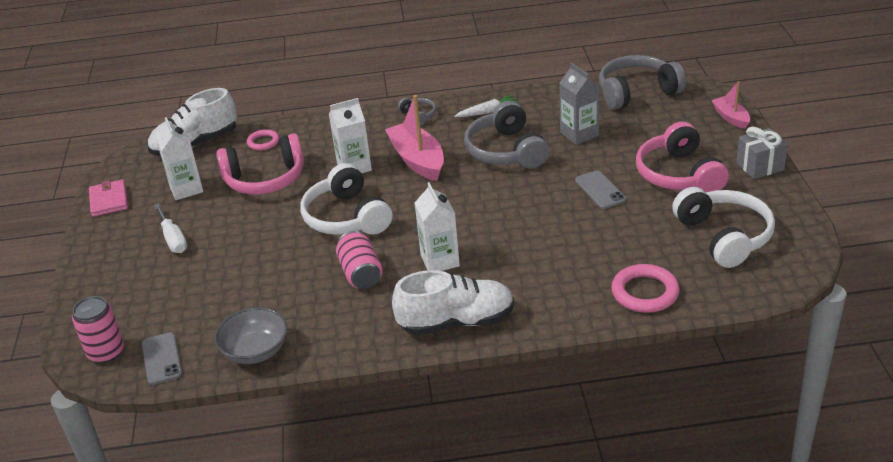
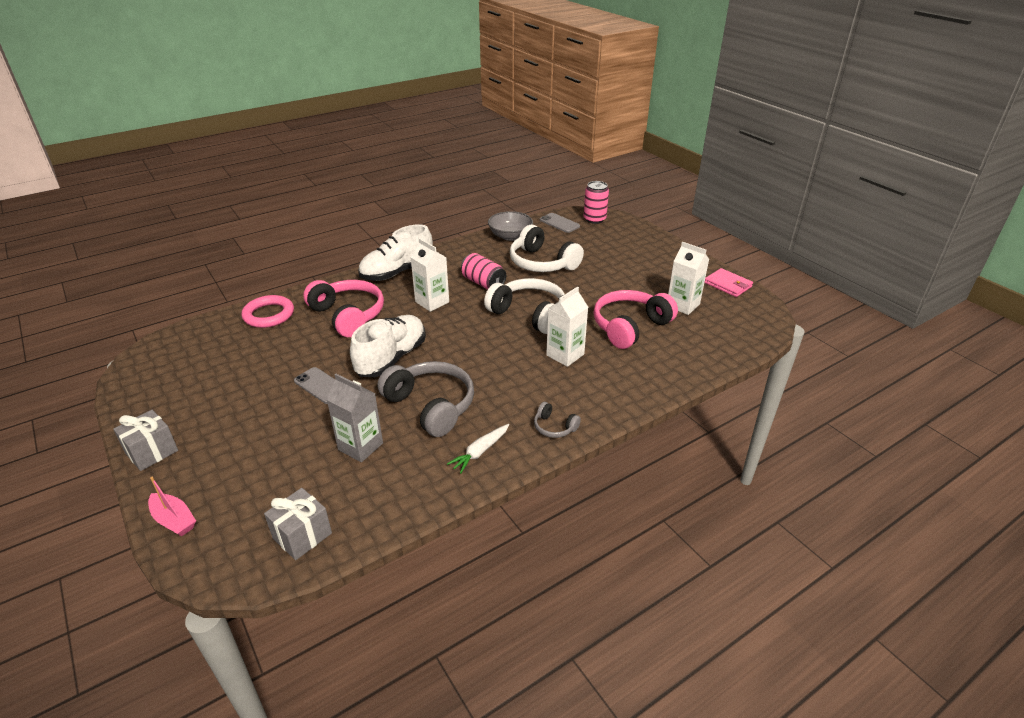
camera: 150 degrees right, 0 degrees up
(173, 239) = (640, 273): white screwdriver -> none
(195, 144) = (734, 341): white shoe -> white shoe (391, 358)
(263, 142) = (676, 358): pink ring -> none
(417, 160) = (512, 375): pink boat -> none
(637, 92) = (302, 536): grey headphones -> grey gift
(678, 175) = (243, 421): pink headphones -> pink headphones (348, 315)
(724, 236) = (201, 369): white headphones -> white headphones (542, 263)

